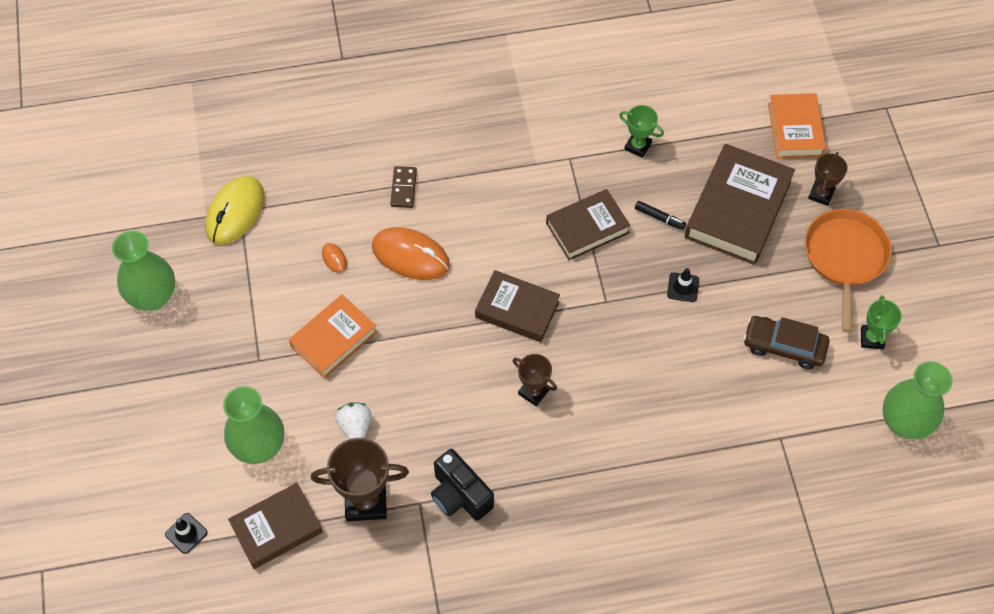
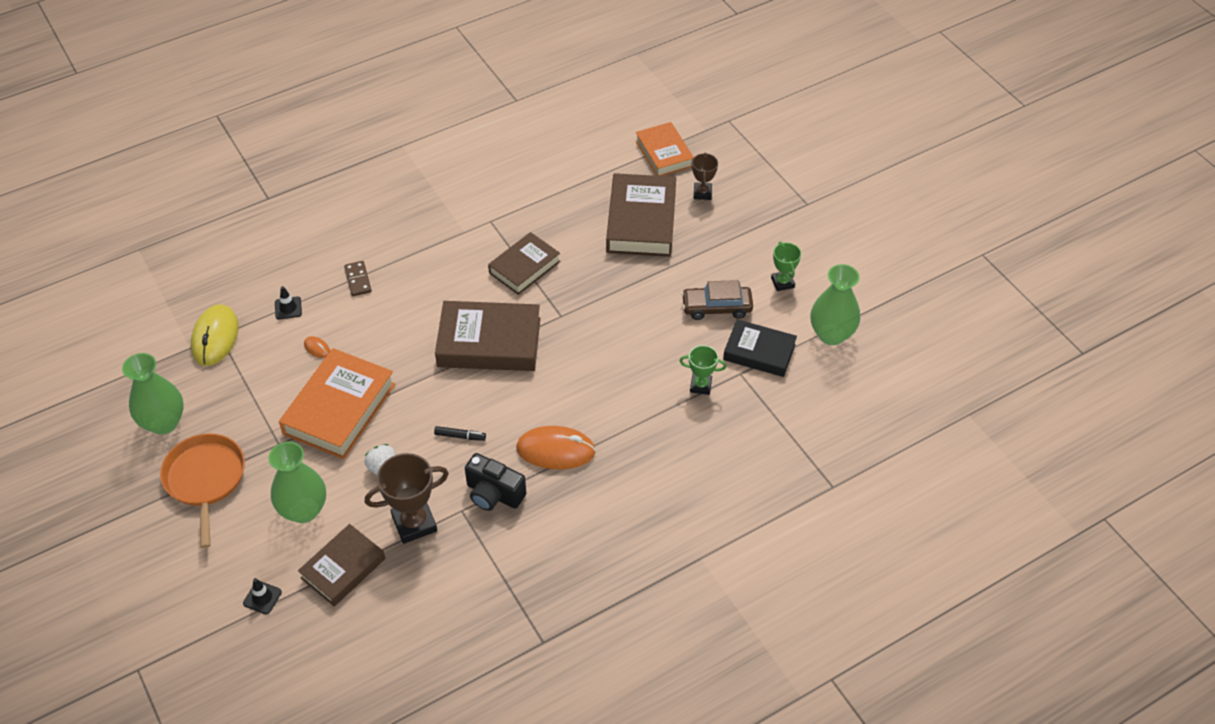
camera: 20 degrees left, 10 degrees down
(333, 339) = (339, 409): orange book -> orange book, size x1.55
(410, 256) = (383, 328): orange mouse -> orange mouse (555, 450)
(517, 309) = (489, 342): brown book -> brown book, size x1.55
(533, 392) = (526, 399): brown trophy -> none
(638, 146) = (543, 198): green trophy -> green trophy (700, 386)
(659, 218) = (580, 244): black marker -> black marker (460, 436)
(683, 287) = (619, 288): black traffic cone -> black traffic cone (288, 308)
(812, 418) = (759, 352): none -> black book
(845, 257) = (739, 232): orange pan -> orange pan (205, 479)

